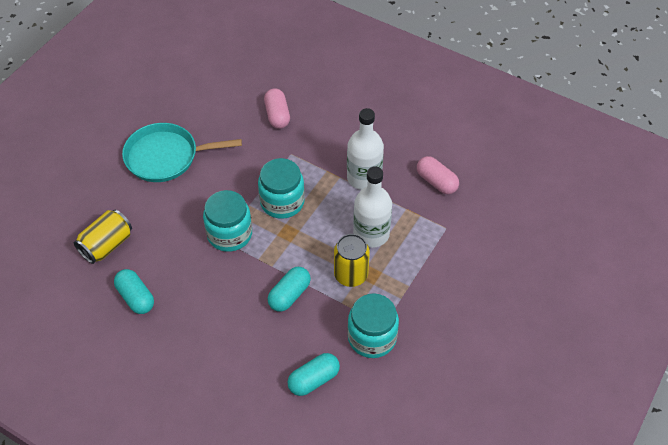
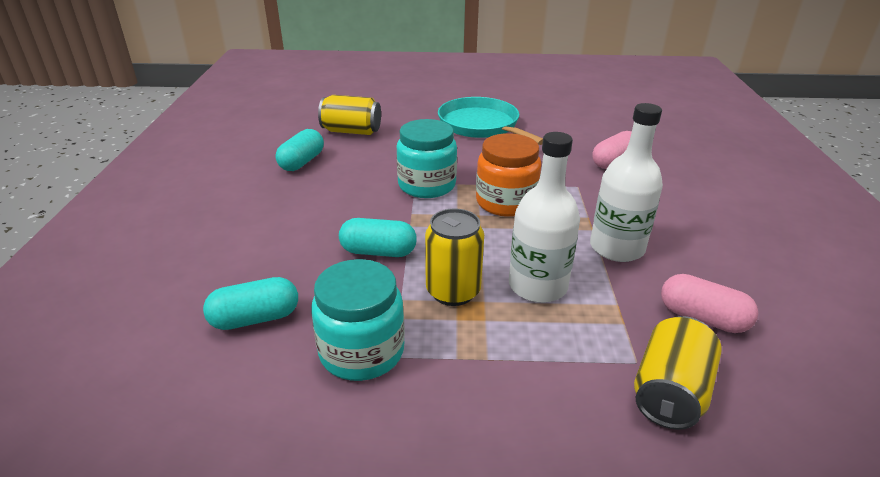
camera: 60 degrees right, 20 degrees down
(282, 202) = (506, 202): turquoise jar -> orange jar
(314, 380) = (255, 318): turquoise capsule -> turquoise capsule turned 45 degrees counterclockwise
(436, 182) = (702, 318): pink capsule -> pink capsule turned 75 degrees counterclockwise
(469, 228) = (669, 392): none -> yellow can

